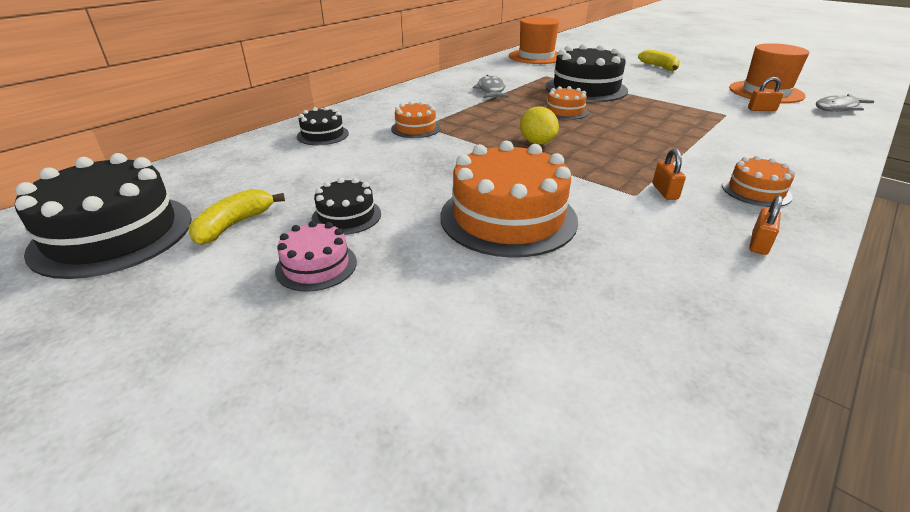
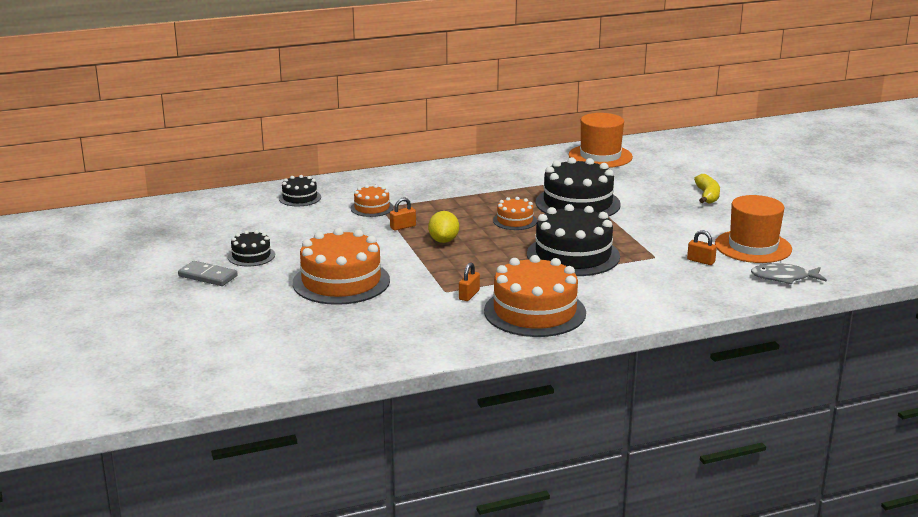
camera: 30 degrees right, 10 degrees down
(113, 234) = (125, 233): black cake -> black cake (573, 255)
(234, 225) = (187, 245): yellow banana -> none
(316, 266) = (207, 276): pink cake -> grey domino
(491, 90) = (487, 186): grey fish -> none
(756, 191) = (535, 312): orange cake -> orange cake, size x1.98
(759, 243) = (466, 335): orange padlock -> orange padlock (403, 227)

